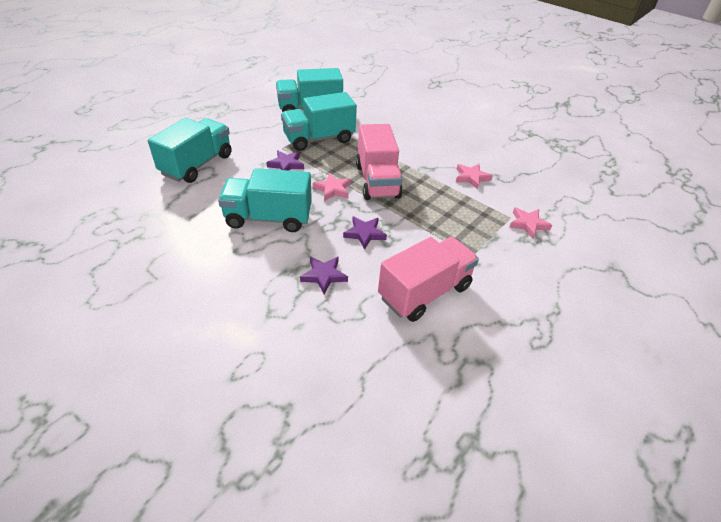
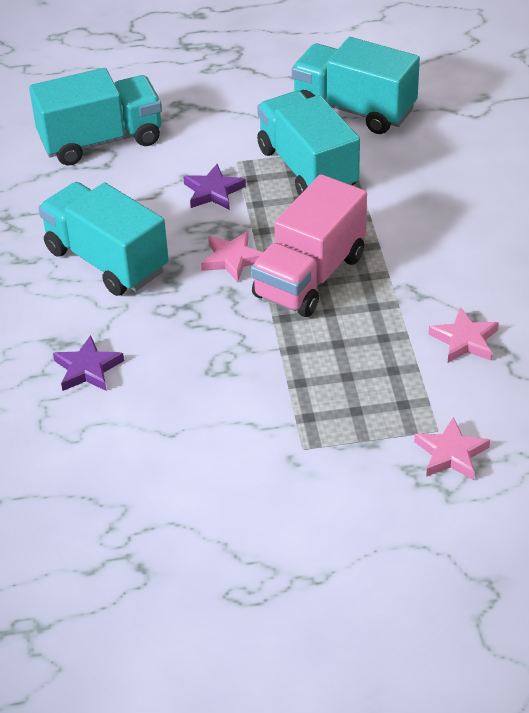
camera: 45 degrees right, 0 degrees up
(319, 139) = (307, 169): turquoise truck -> turquoise truck turned 45 degrees clockwise
(364, 234) = (198, 343): purple star -> none
(424, 292) = (180, 456): pink truck -> none

